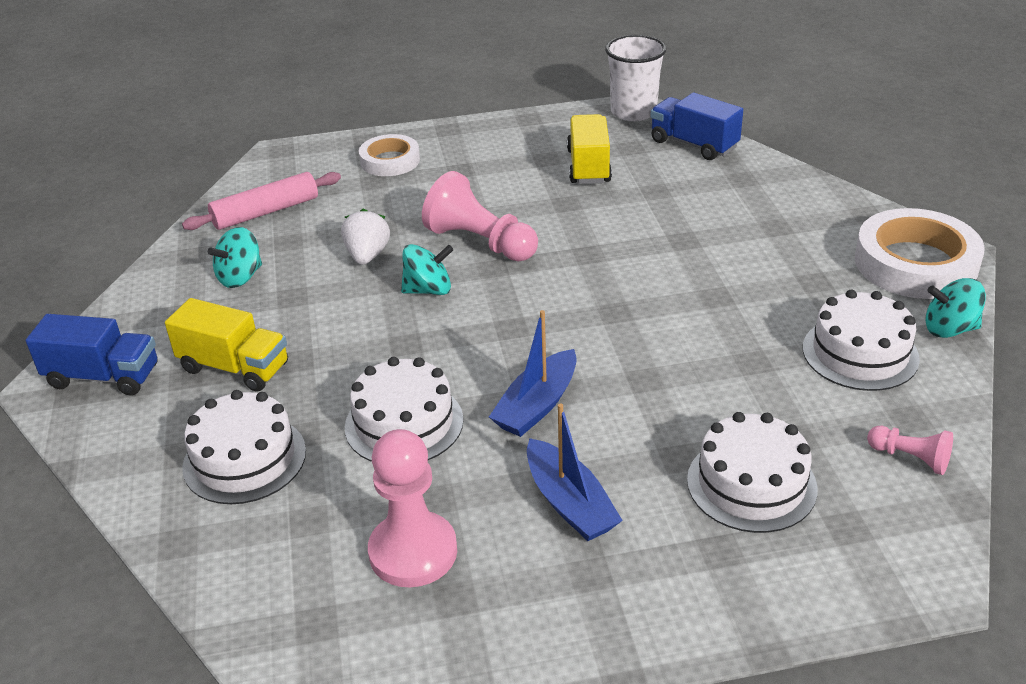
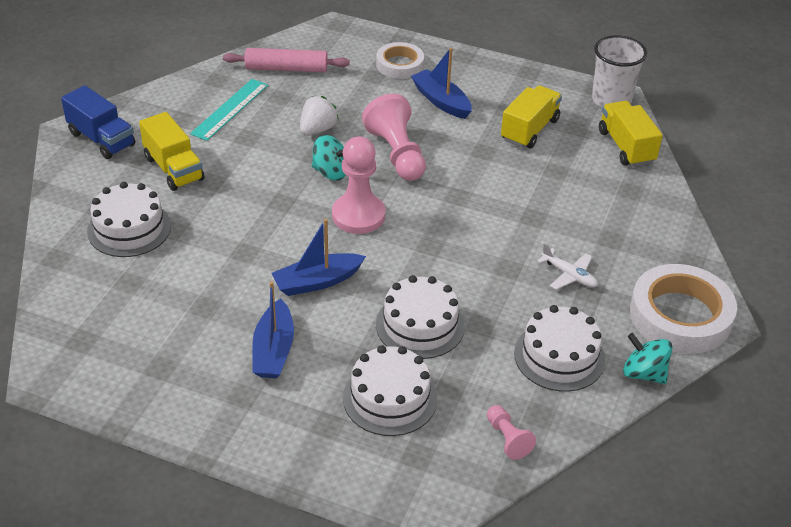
camera: 30 degrees right, 5 degrees up
(240, 277) = (230, 109): turquoise spinning top -> turquoise ruler
(404, 423) = (231, 252): white cake -> white cake (420, 325)
(413, 552) = (164, 330): pink pawn -> pink pawn (358, 215)
(471, 176) = (441, 101): none -> blue boat
(694, 144) = (626, 147): blue truck -> yellow truck
(778, 275) = (569, 275): none -> white plane

